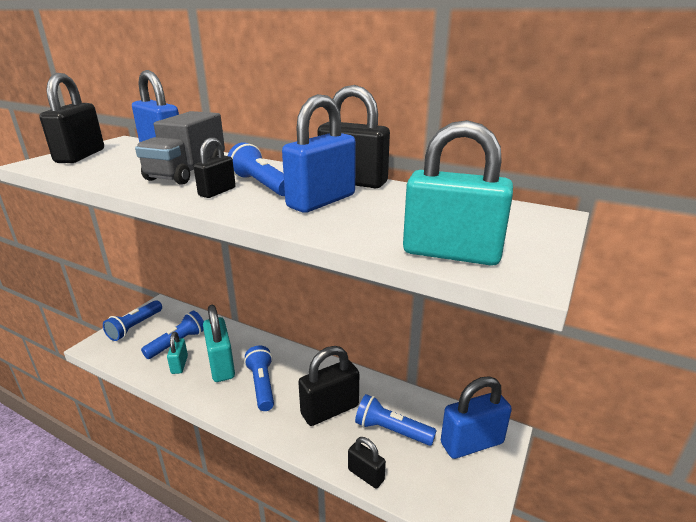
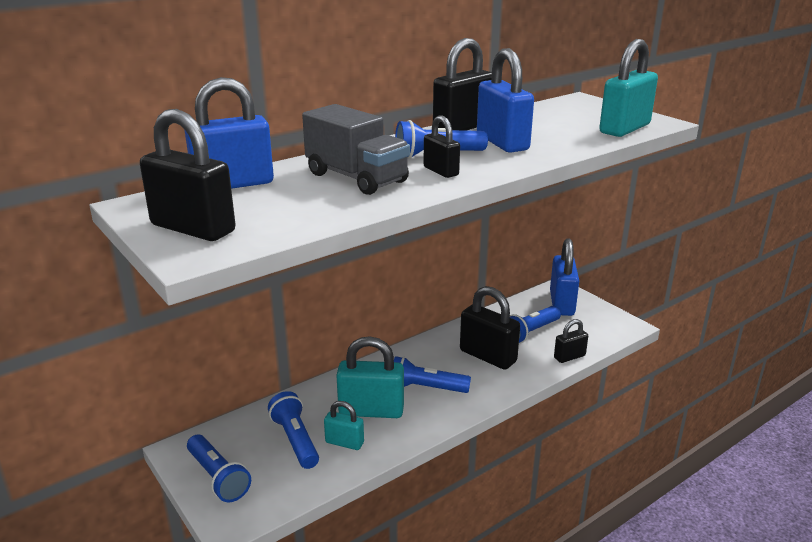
camera: 65 degrees left, 0 degrees up
(330, 410) = (488, 356): black padlock -> black padlock turned 45 degrees counterclockwise

